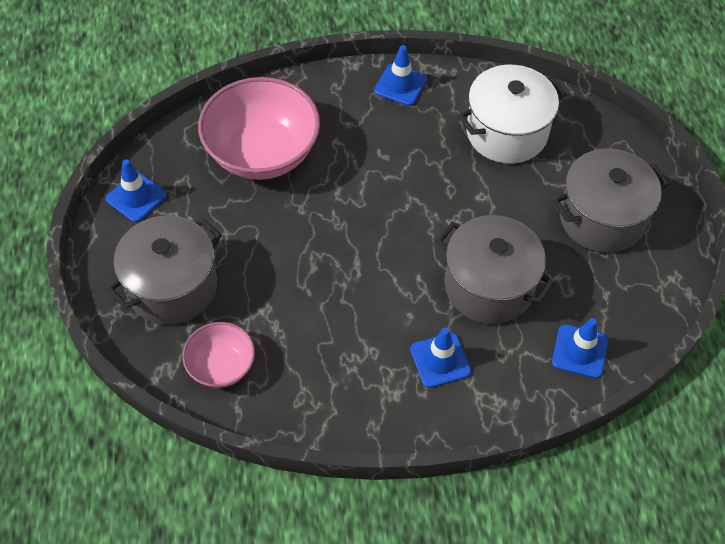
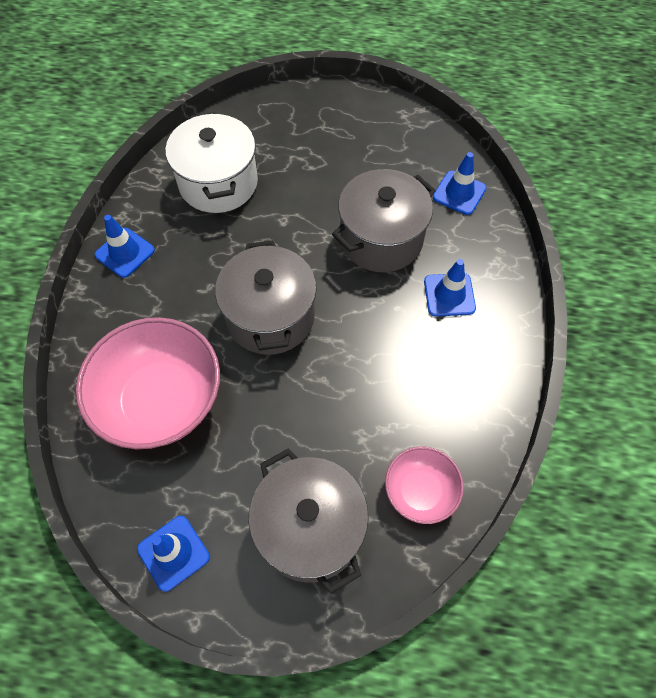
camera: 75 degrees left, 5 degrees up
(601, 218) = (333, 142): grey pot -> grey pot (270, 316)

